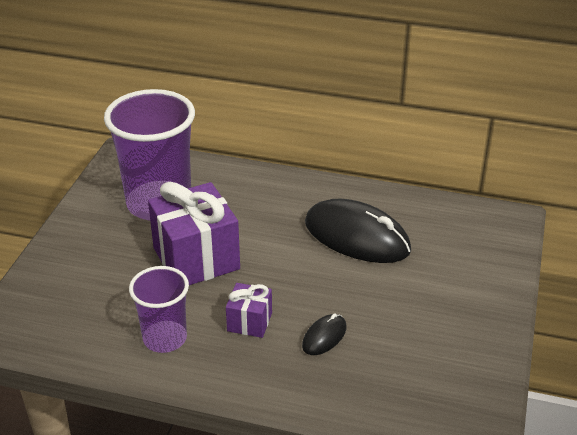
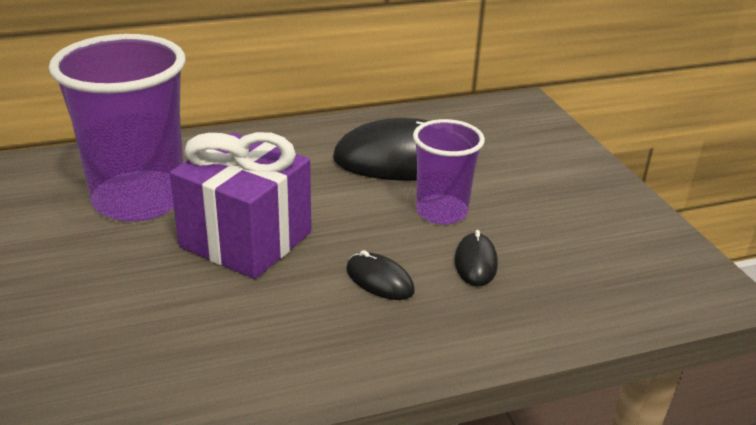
camera: 35 degrees left, 5 degrees down
(165, 338) = (296, 339): purple cup -> purple cup (441, 212)
(249, 322) = (379, 280): purple gift -> black mouse

